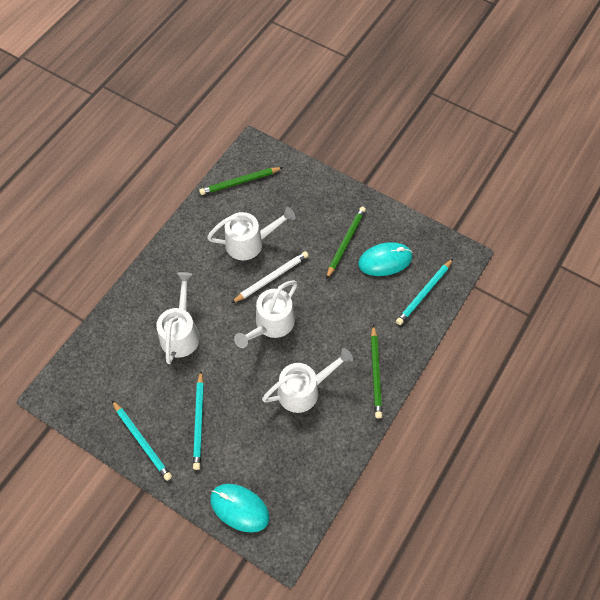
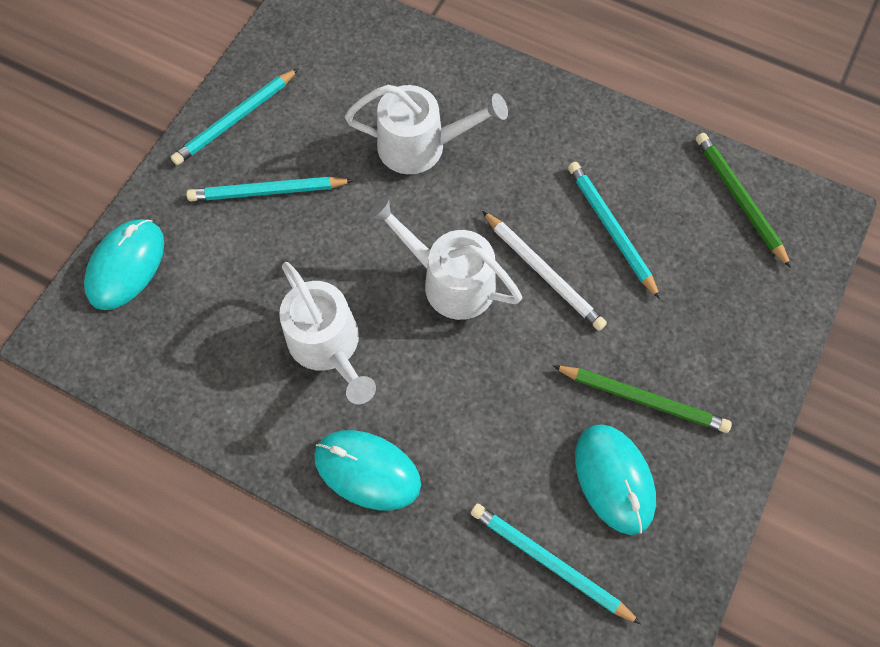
camera: 85 degrees right, 5 degrees up
(249, 243) = (611, 229): white watering can -> turquoise pencil
(375, 373) = (367, 470): green pencil -> turquoise mouse

